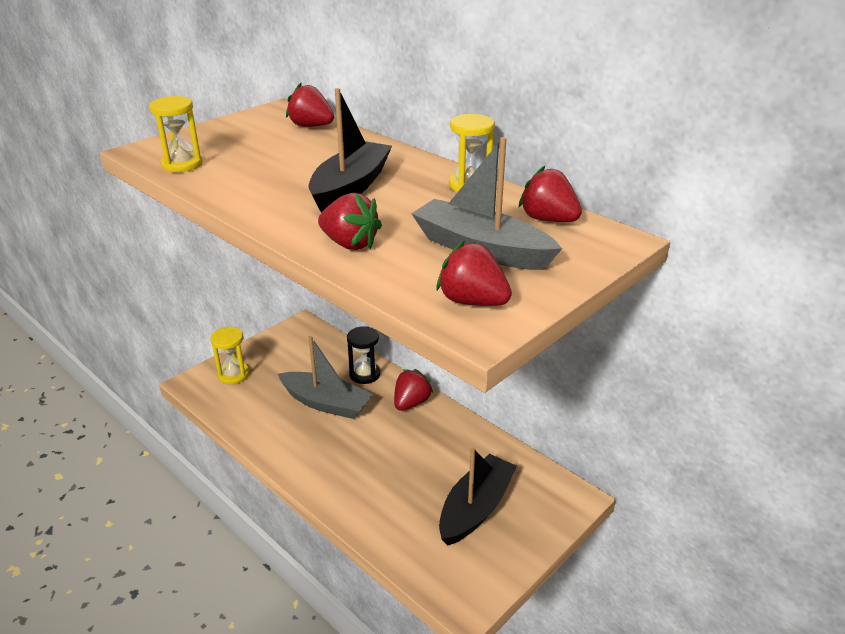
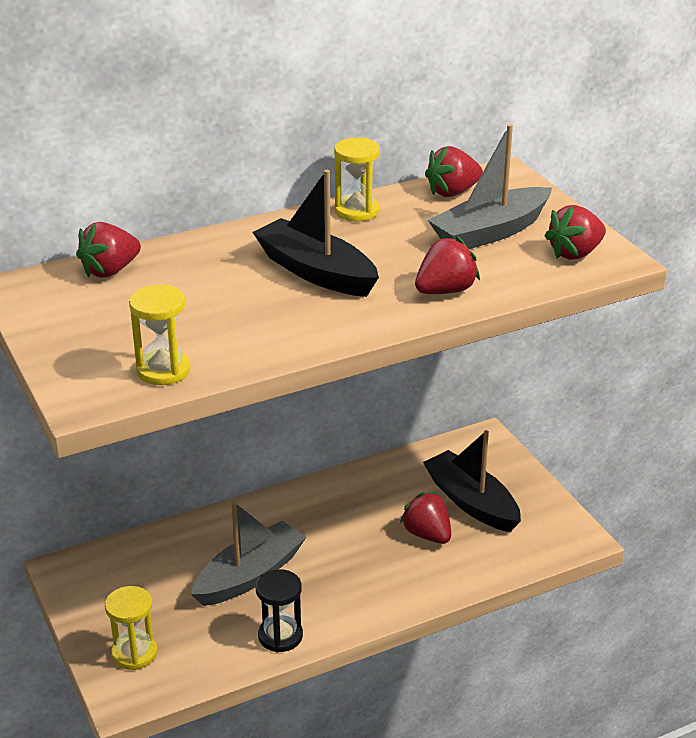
camera: 70 degrees left, 0 degrees up
(364, 374) = (214, 533): black hourglass -> black hourglass (280, 636)
(411, 403) = (290, 507): red strawberry -> red strawberry (427, 534)

